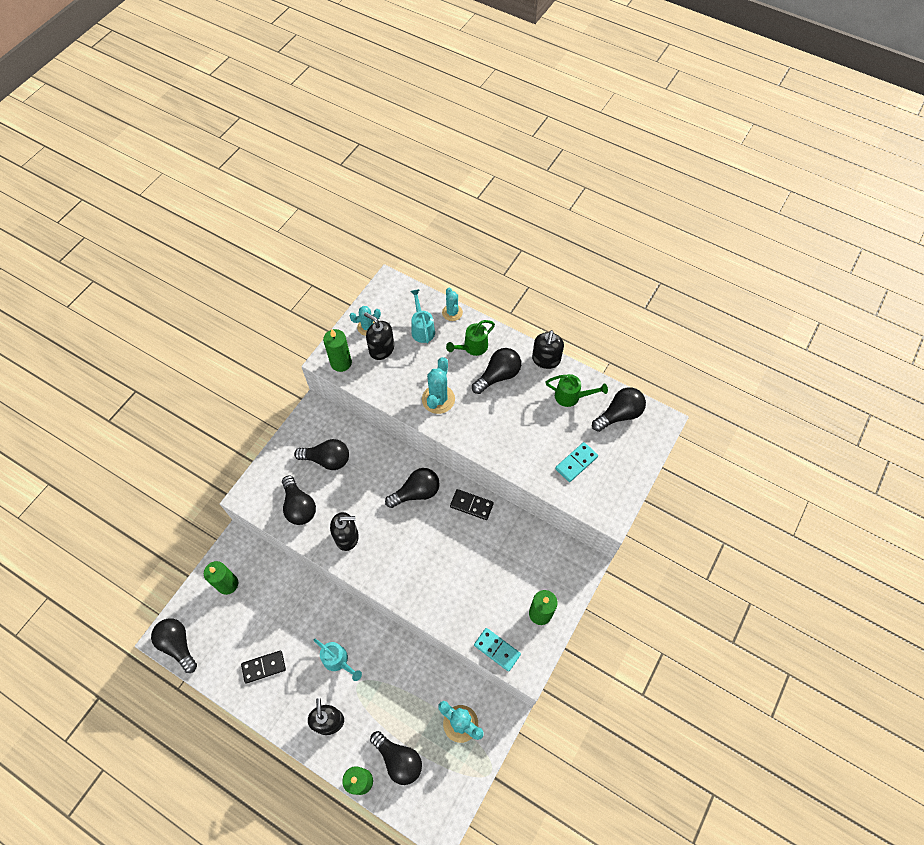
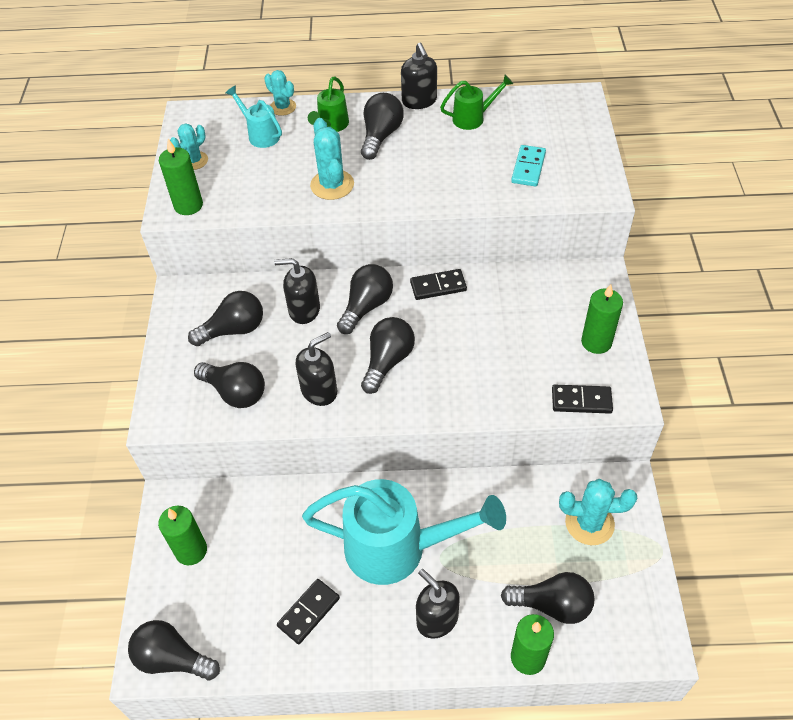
camera: 30 degrees left, 10 degrees down
(338, 660) = (397, 548): turquoise watering can -> turquoise watering can, size x2.14
(381, 349) = (227, 172): black soap dispenser -> black soap dispenser (304, 310)
(497, 650) = (581, 401): turquoise domino -> black domino
(619, 415) = (534, 110): black light bulb -> black light bulb (388, 361)

